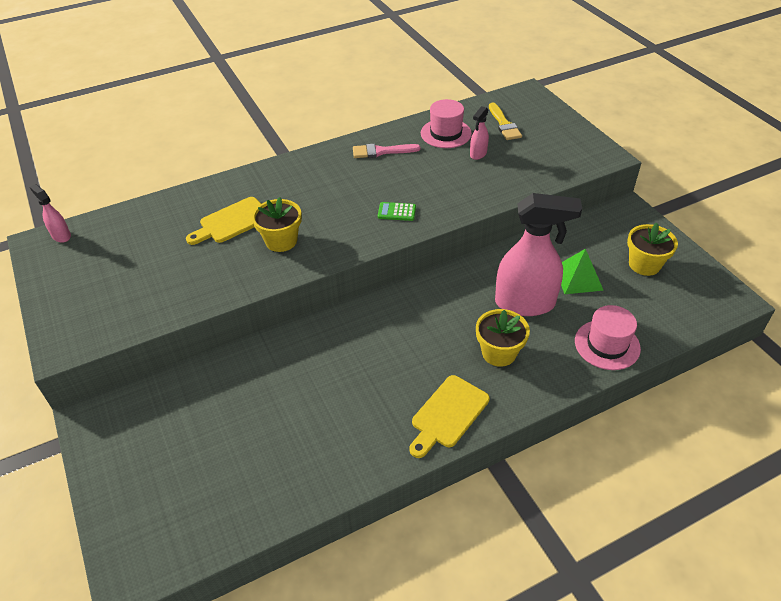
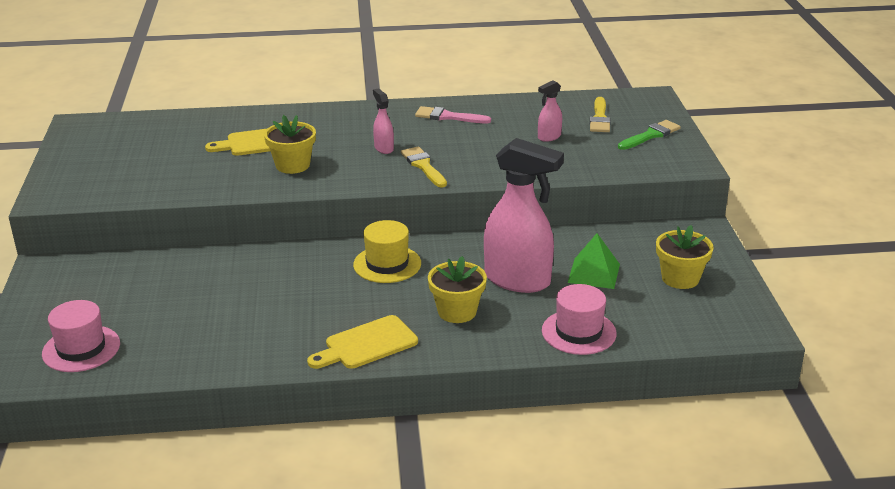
camera: 20 degrees right, 15 degrees down
(61, 236) = (99, 123): pink spray bottle -> pink spray bottle (383, 148)
(396, 212) = (423, 166): green calculator -> yellow brush
(408, 317) = (387, 264): none -> yellow hat
(446, 133) = (529, 114): pink hat -> pink hat (81, 349)
(554, 133) = (650, 135): none -> green brush

